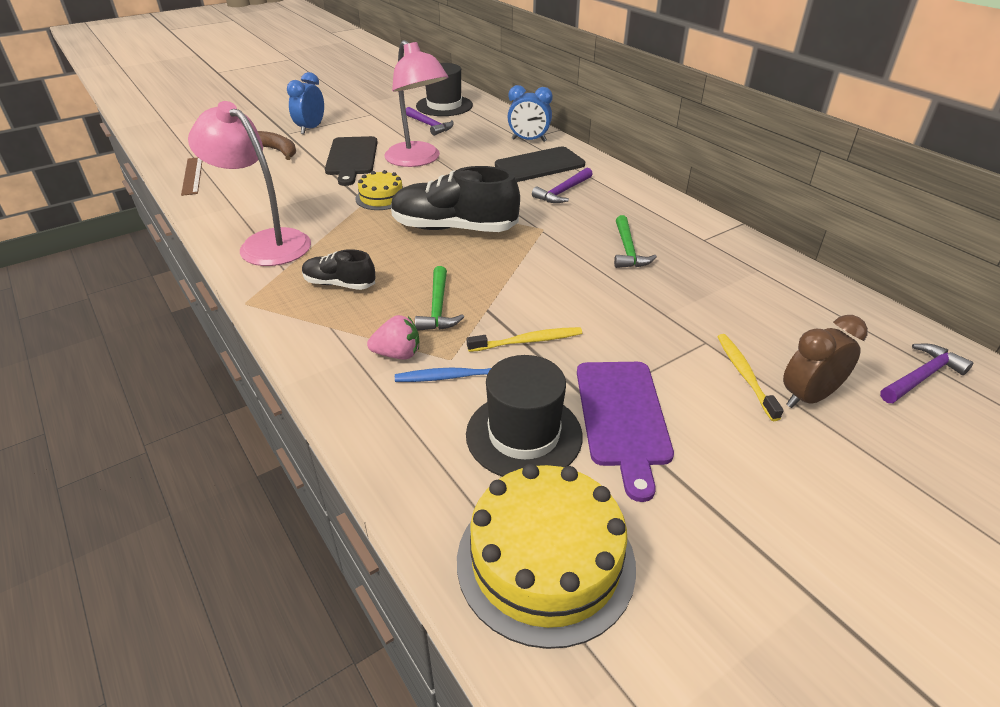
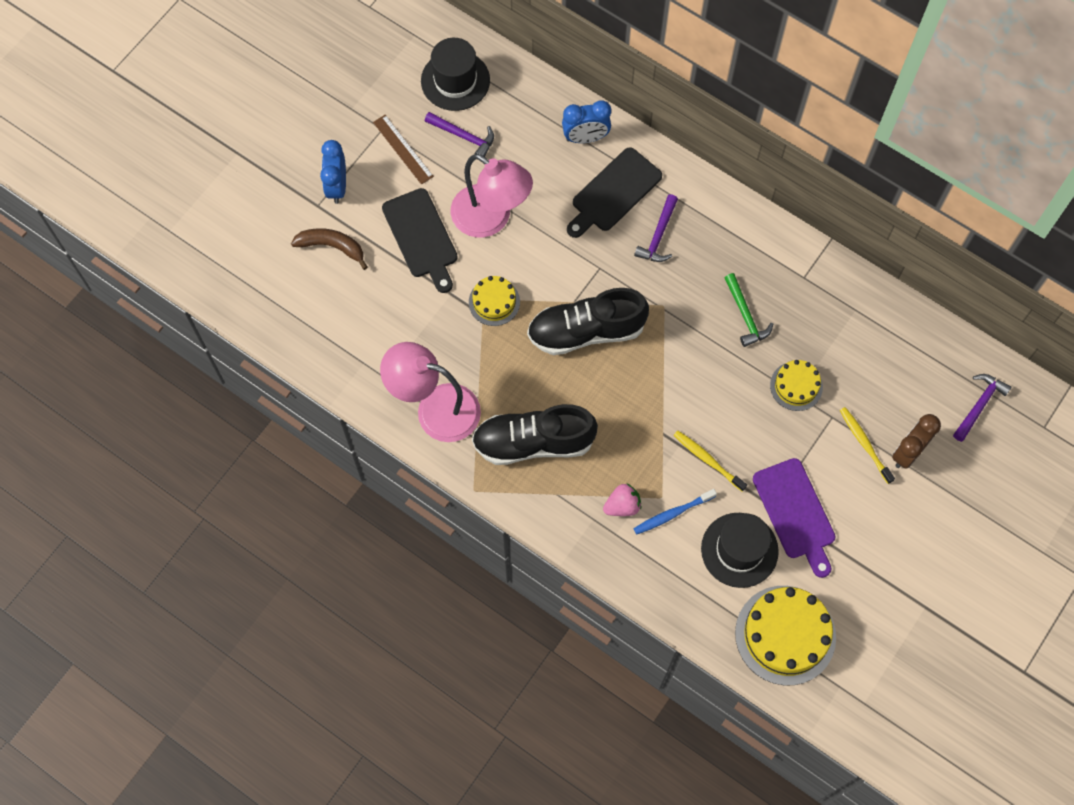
camera: 20 degrees left, 30 degrees up
(192, 175) = (283, 324): brown ruler -> brown ruler (403, 149)
(339, 284) = (533, 442): black shoe -> black shoe, size x1.86
(438, 307) = (625, 444): green hammer -> none
(528, 341) = (707, 460): yellow toothbrush -> yellow toothbrush turned 105 degrees counterclockwise
(667, 308) = (796, 386): none -> yellow cake

